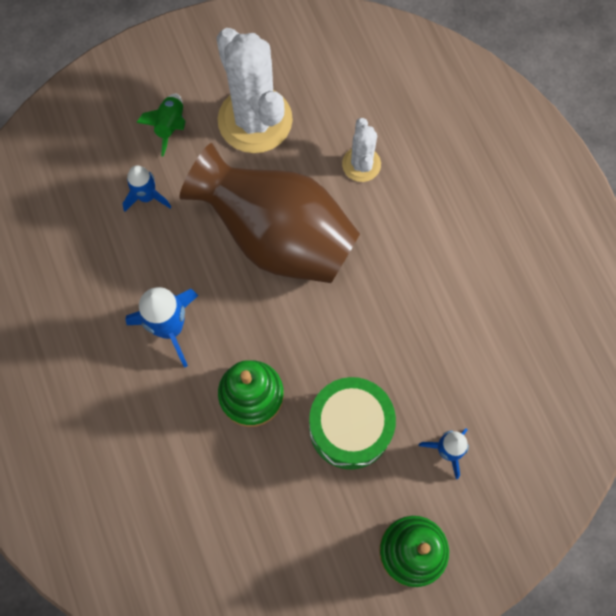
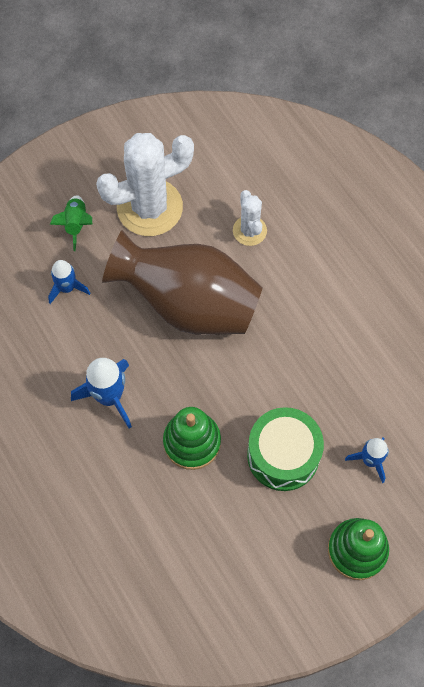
camera: 10 degrees left, 5 degrees down
(255, 120) = (149, 207): white cactus -> white cactus turned 75 degrees counterclockwise

